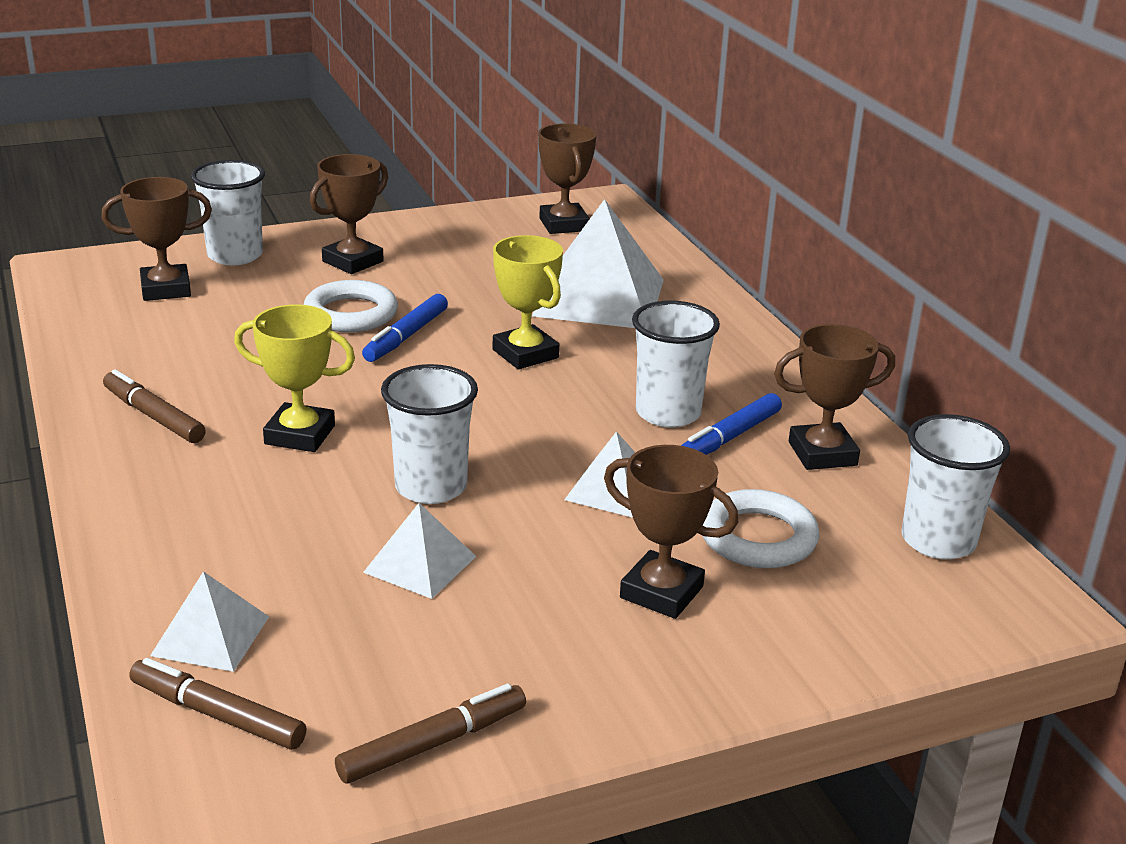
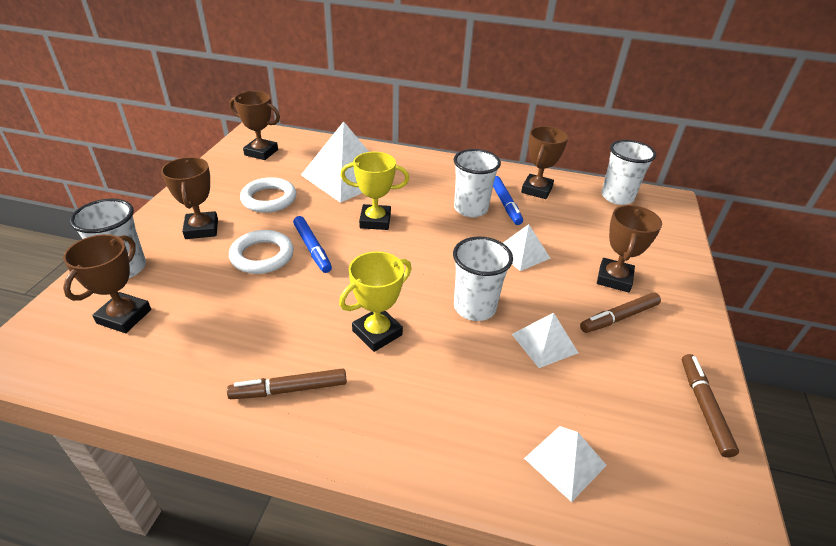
camera: 55 degrees left, 10 degrees up
(217, 714) = (646, 490): brown marker -> brown marker (619, 317)
(661, 592) = (614, 278): brown trophy -> brown trophy turned 45 degrees counterclockwise
(758, 537) = (588, 234): white ring -> white ring (269, 199)

